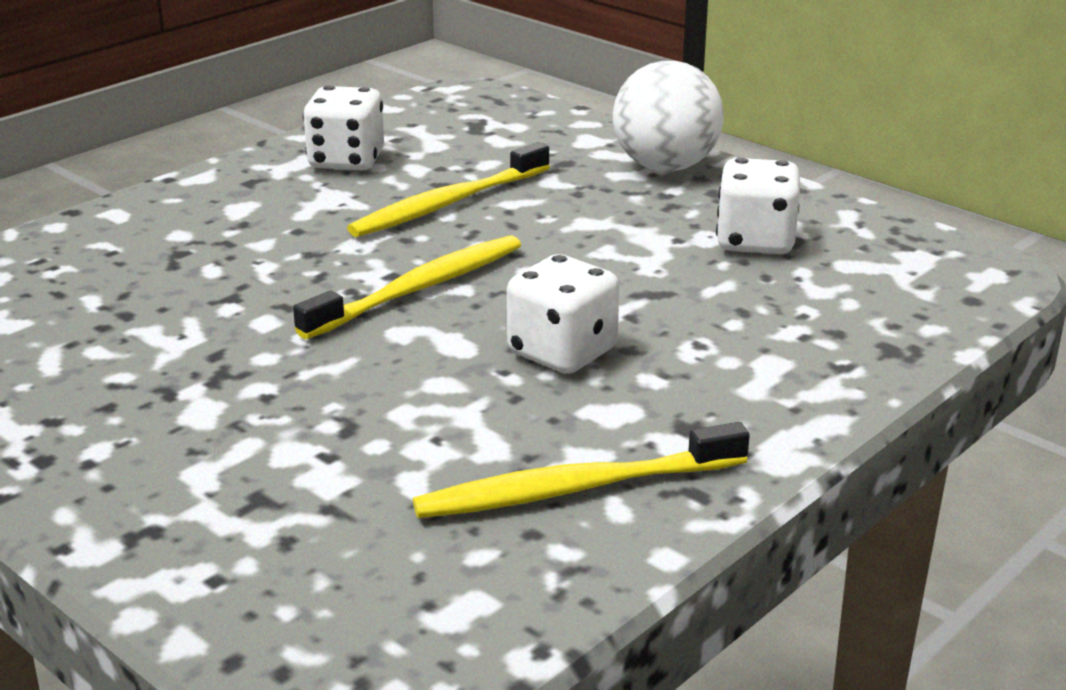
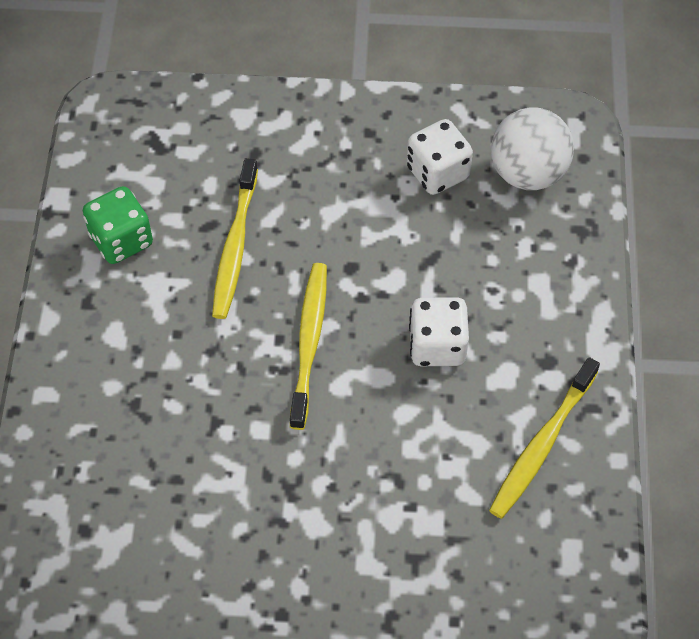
camera: 40 degrees left, 30 degrees up
(346, 161) = (121, 240): white dice -> green dice
(665, 167) = (318, 122): white ball -> white ball (527, 173)

